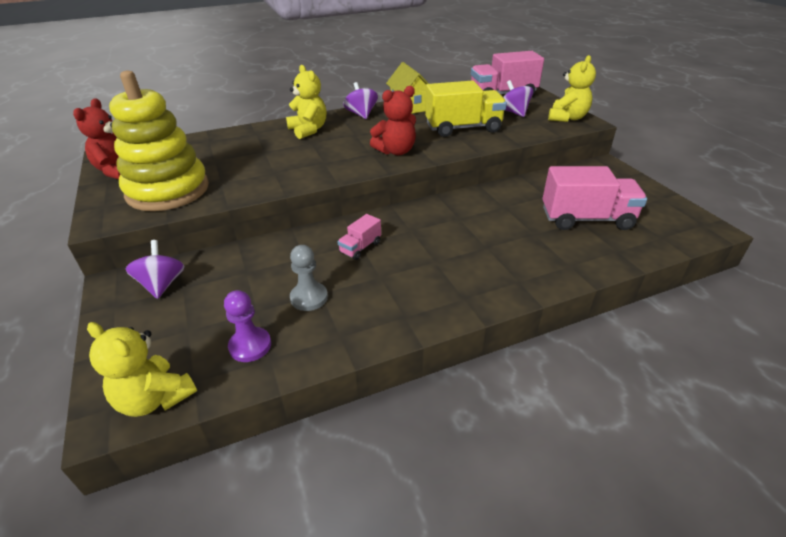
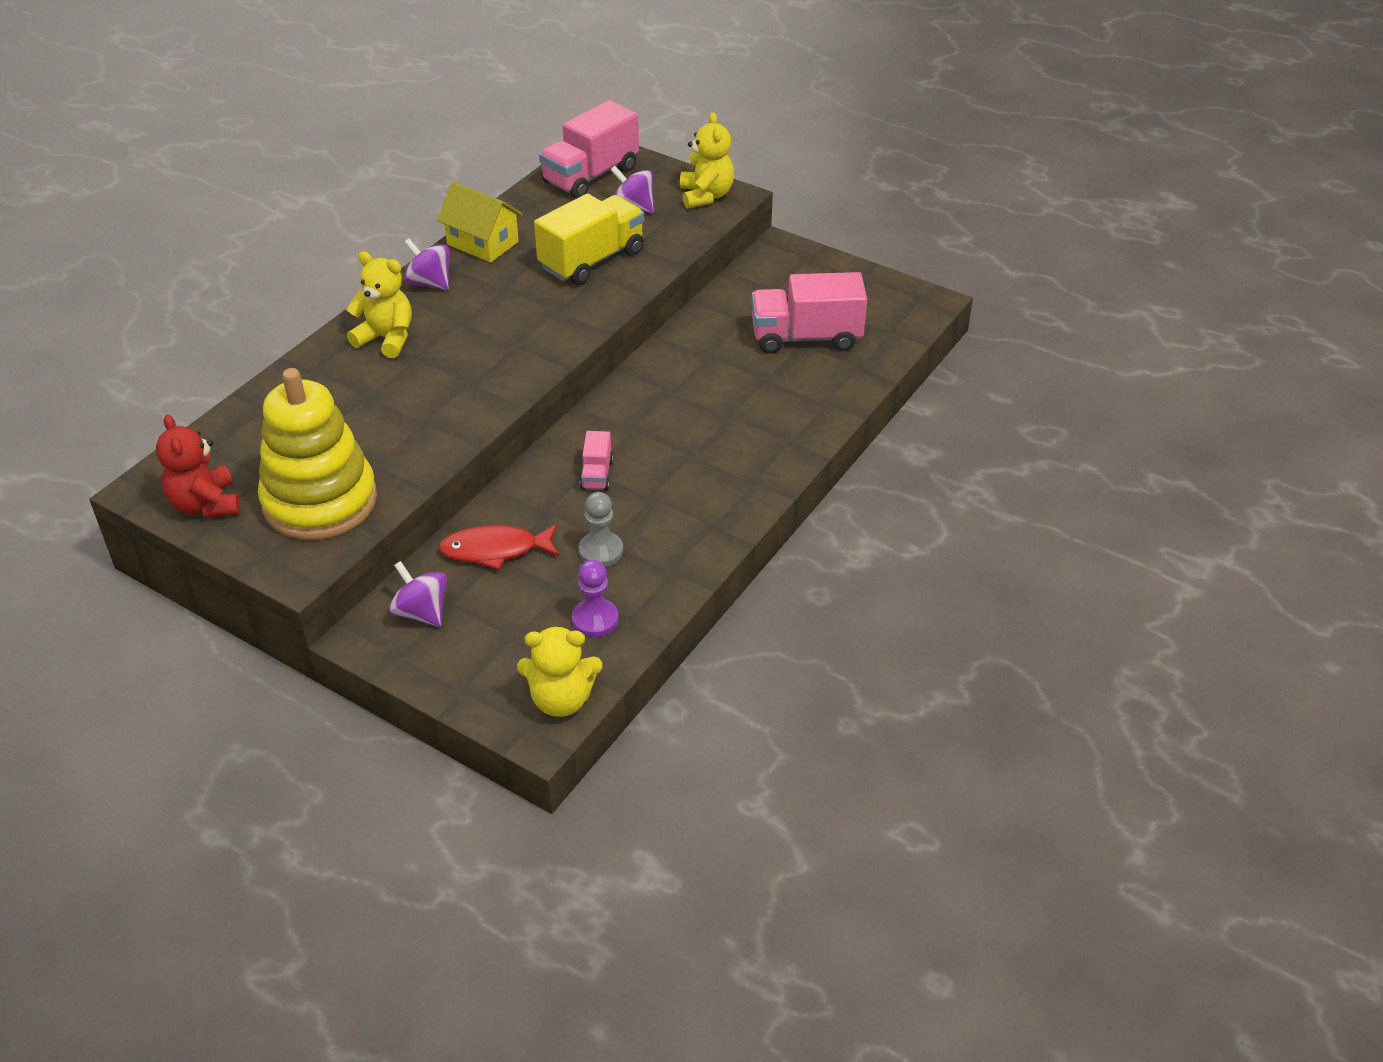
camera: 35 degrees left, 5 degrees up
(248, 266) = (495, 550): none -> red fish
(396, 151) = (543, 331): red teddy bear -> none
(586, 219) = (806, 337): pink truck -> pink truck turned 150 degrees counterclockwise

